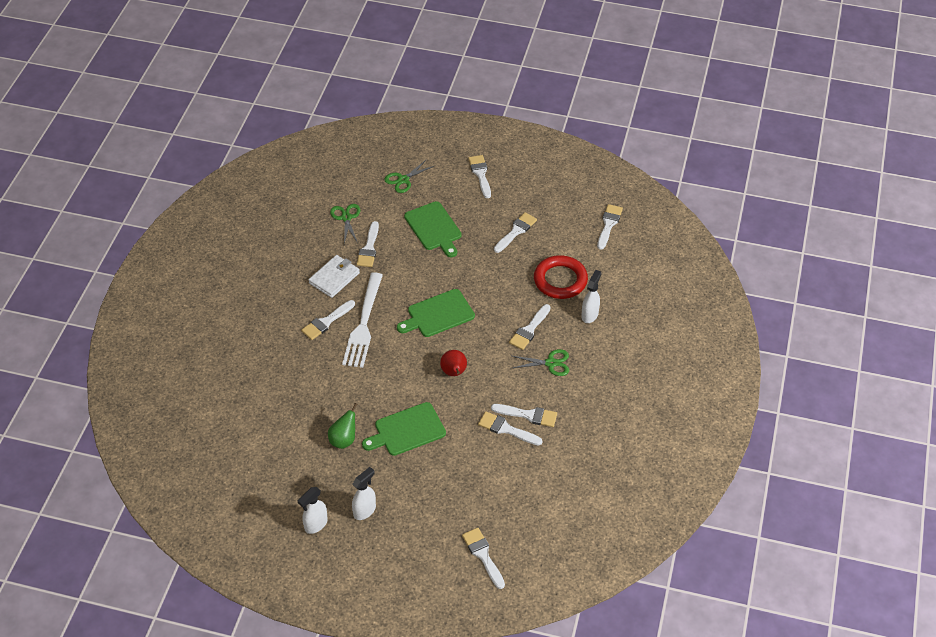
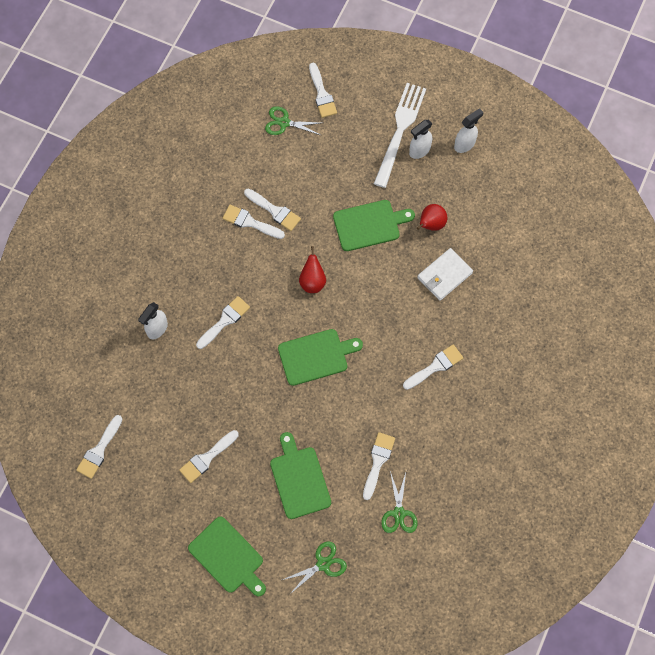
camera: 170 degrees left, 20 degrees up
(334, 278) = (421, 425): white wallet -> white wallet (444, 275)
(344, 440) = (431, 224): green pear -> red pear
(363, 324) = (396, 356): white fork -> white fork (400, 130)
(480, 174) = (228, 557): white brush -> green cutting board
(551, 363) = (213, 277): green scissors -> green scissors (284, 122)
(560, 280) = (175, 380): red ring -> none

